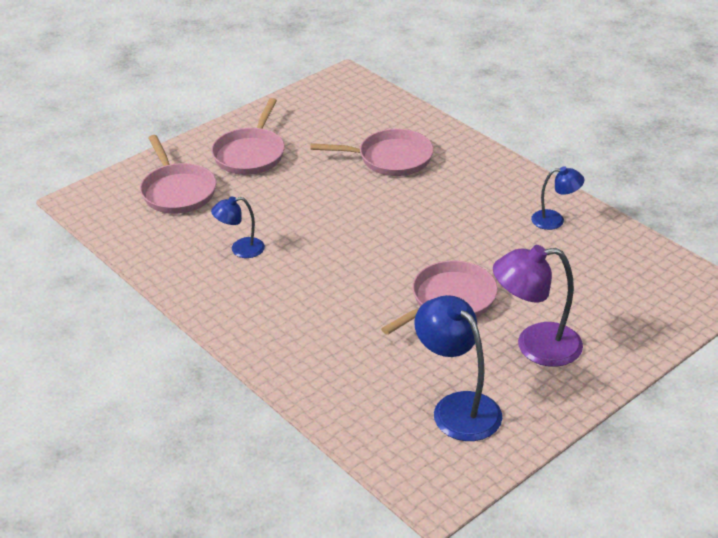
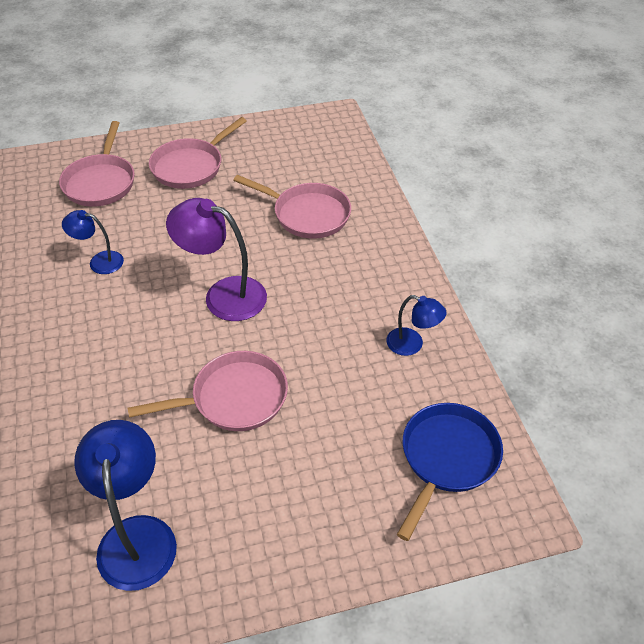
camera: 25 degrees right, 10 degrees up
(535, 346) = (273, 494): purple lamp -> purple lamp (223, 295)
(640, 280) = (447, 459): none -> blue pan

